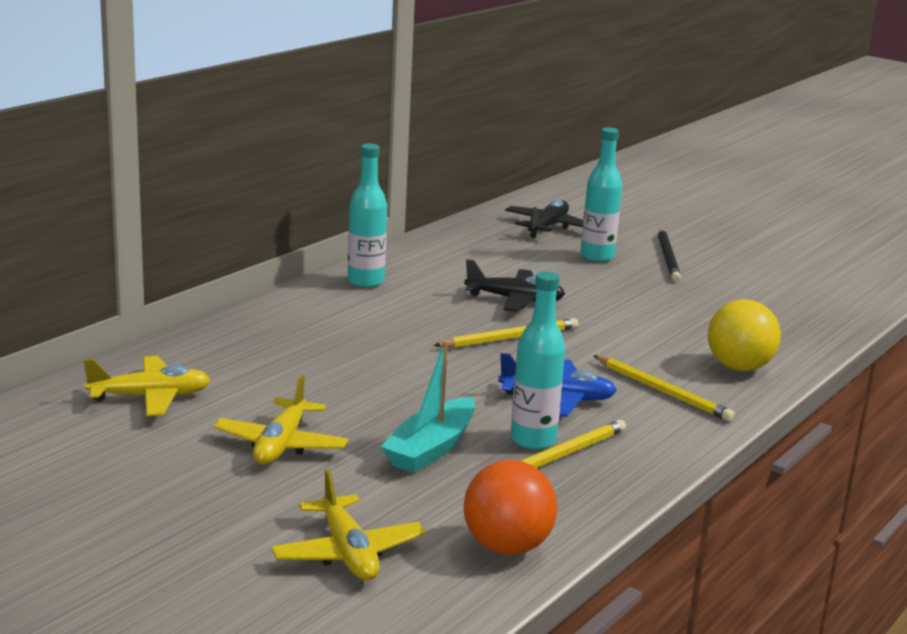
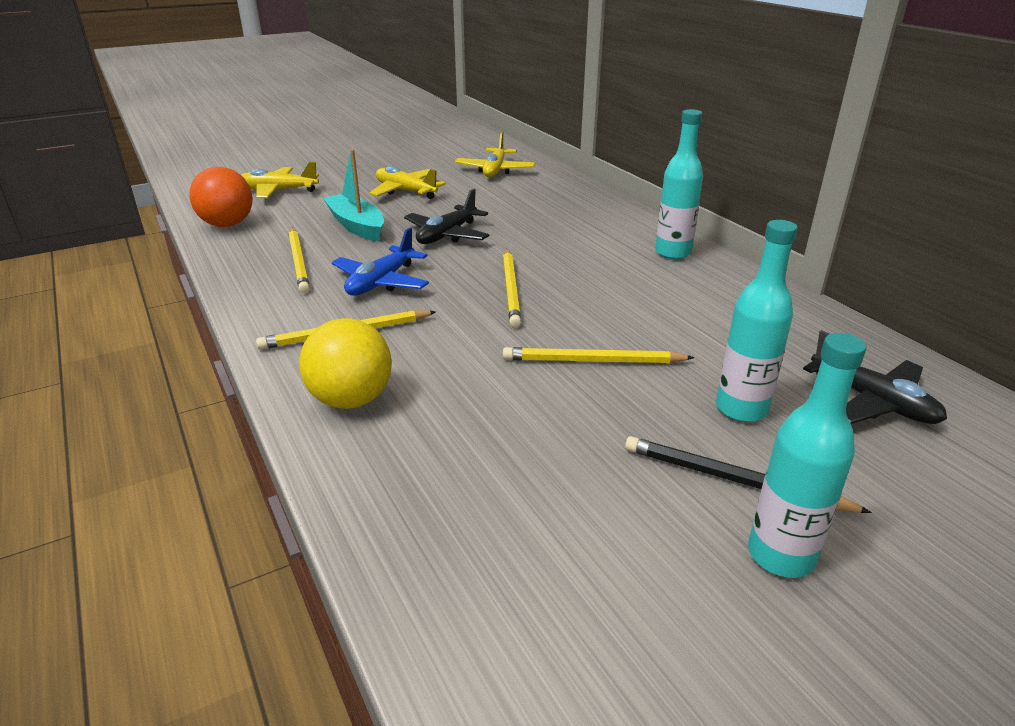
camera: 115 degrees right, 10 degrees up
(514, 300) = (603, 313): black plane -> black plane (447, 235)
(533, 440) = (330, 258): turquoise bottle -> turquoise bottle (780, 555)
(591, 298) = (593, 361): none -> yellow pencil

